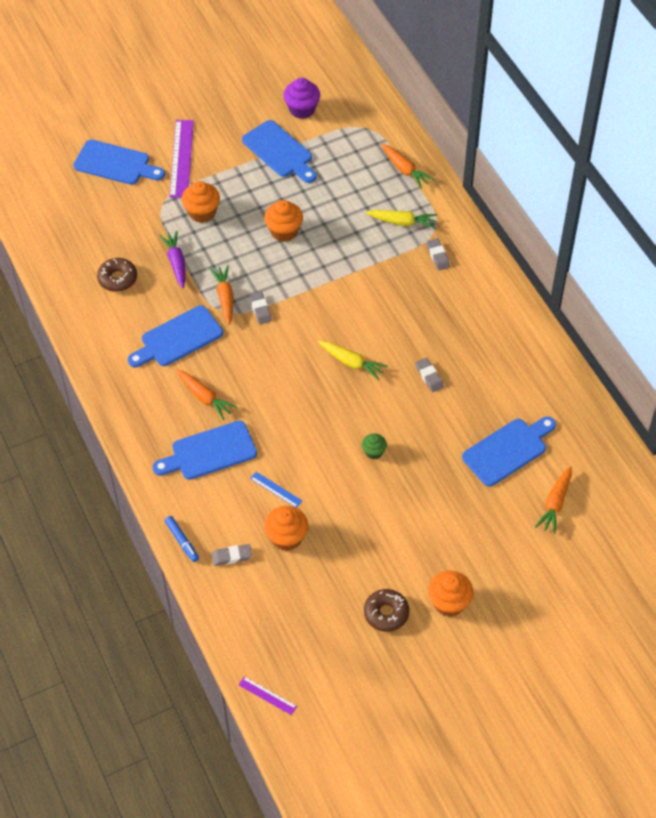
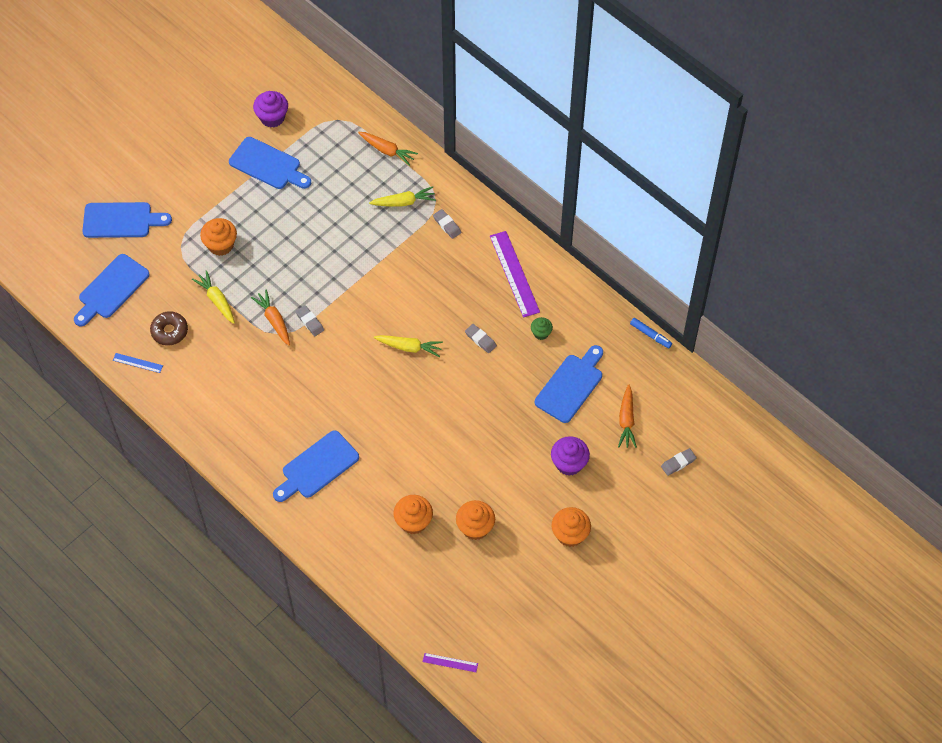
camera: 20 degrees left, 5 degrees up
(176, 263) = (217, 300): purple carrot -> yellow carrot
(178, 338) = (247, 371): blue cutting board -> blue cutting board (111, 289)
(181, 158) = (180, 197): purple ruler -> purple ruler (514, 274)
(182, 541) = (325, 554): blue marker -> blue marker (650, 335)
(204, 397) = (293, 418): orange carrot -> none
(231, 556) = (373, 553): grey eraser -> grey eraser (678, 463)
(276, 489) = (388, 482): blue ruler -> blue ruler (137, 363)
(284, 231) = (302, 241): orange cupcake -> orange cupcake (475, 527)
(374, 452) = (458, 422): green cupcake -> green cupcake (541, 333)
(386, 613) = (521, 560): brown donut -> none
(476, 529) = (569, 463): none -> purple cupcake

